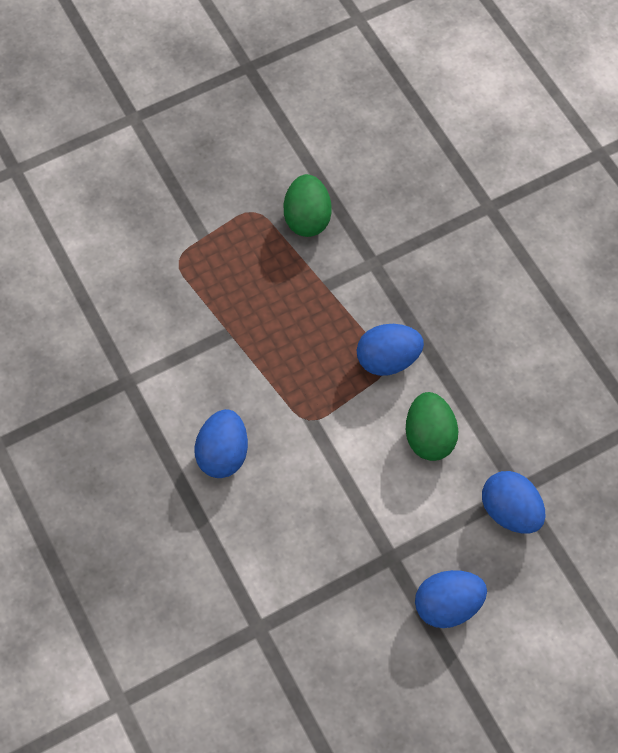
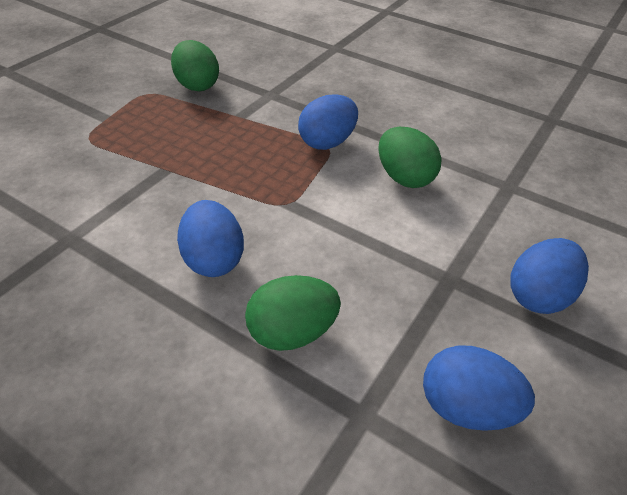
camera: 30 degrees left, 20 degrees down
(246, 546) = (292, 333): none -> green egg
(510, 511) = (518, 202): blue egg -> blue egg (466, 408)

